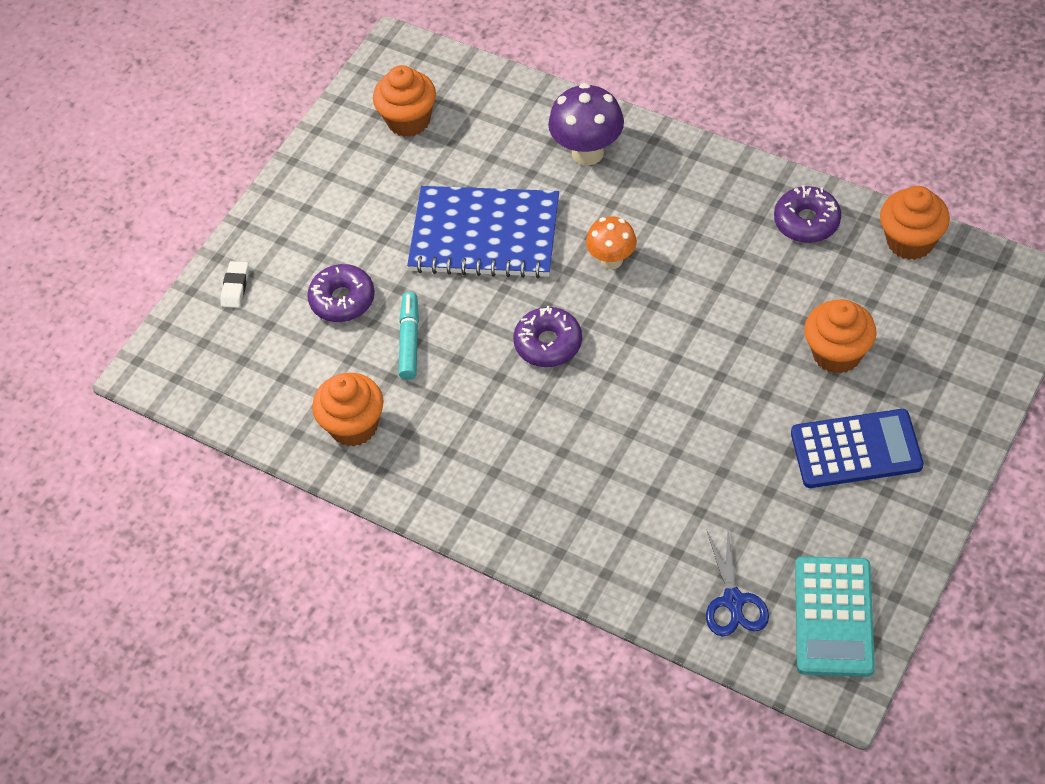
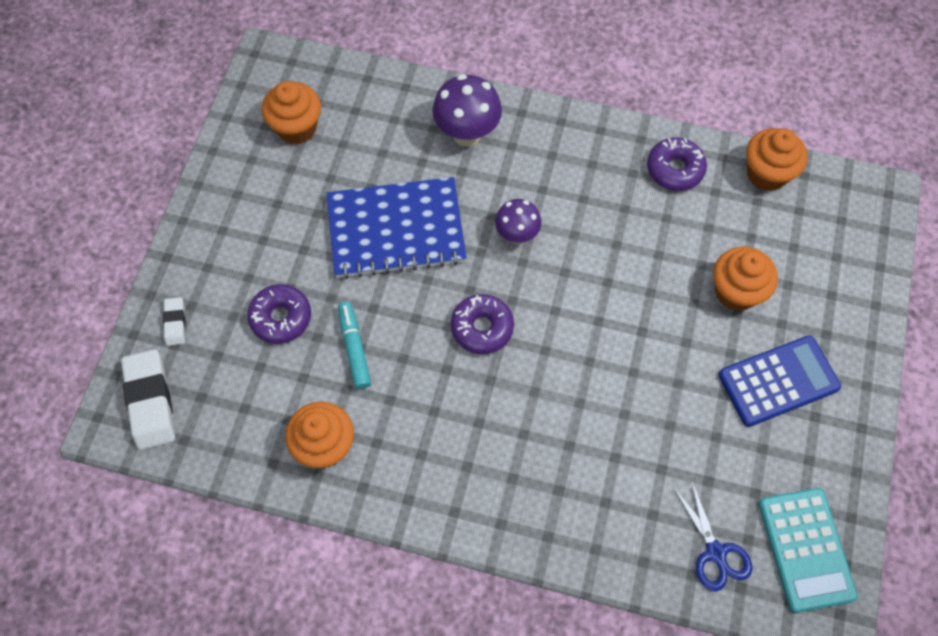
camera: 20 degrees left, 10 degrees up
(192, 355) = (150, 401): none -> white eraser
(612, 260) = (516, 235): orange mushroom -> purple mushroom

